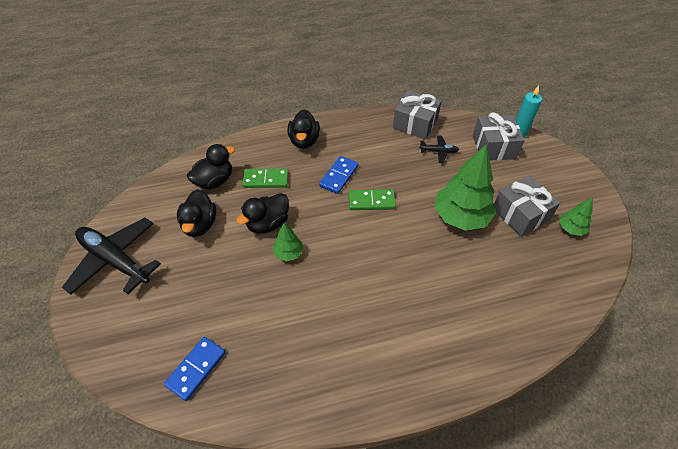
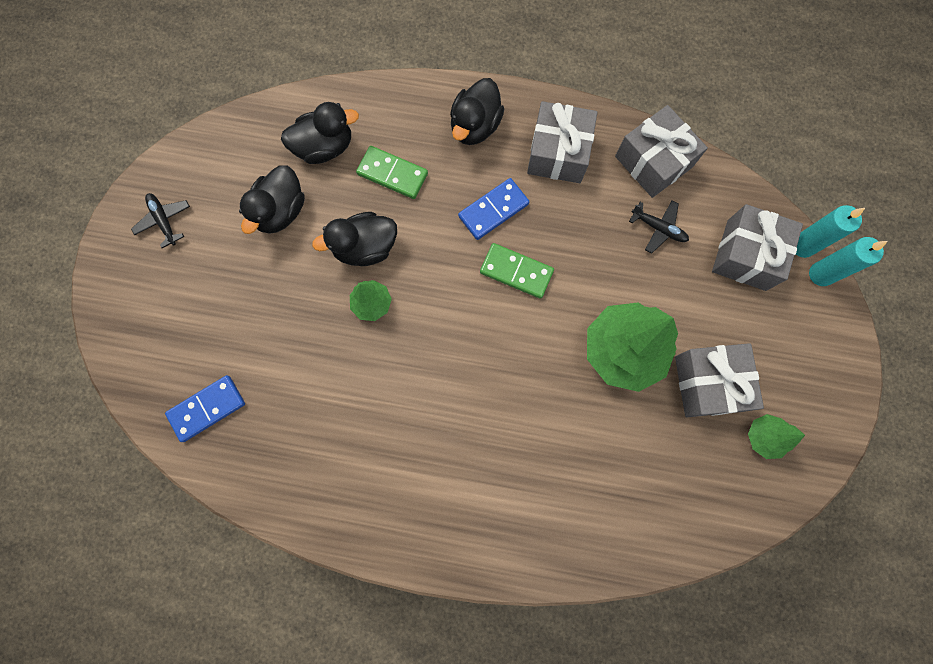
camera: 25 degrees right, 25 degrees up
(115, 260) = (164, 221): black plane -> black plane, size x0.45
(360, 137) = (558, 153): none -> grey gift
(538, 141) = (821, 274): none -> turquoise candle

